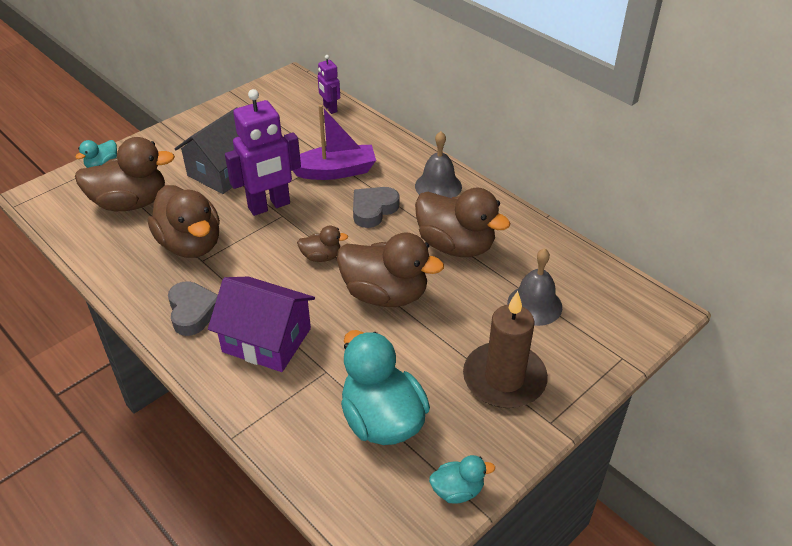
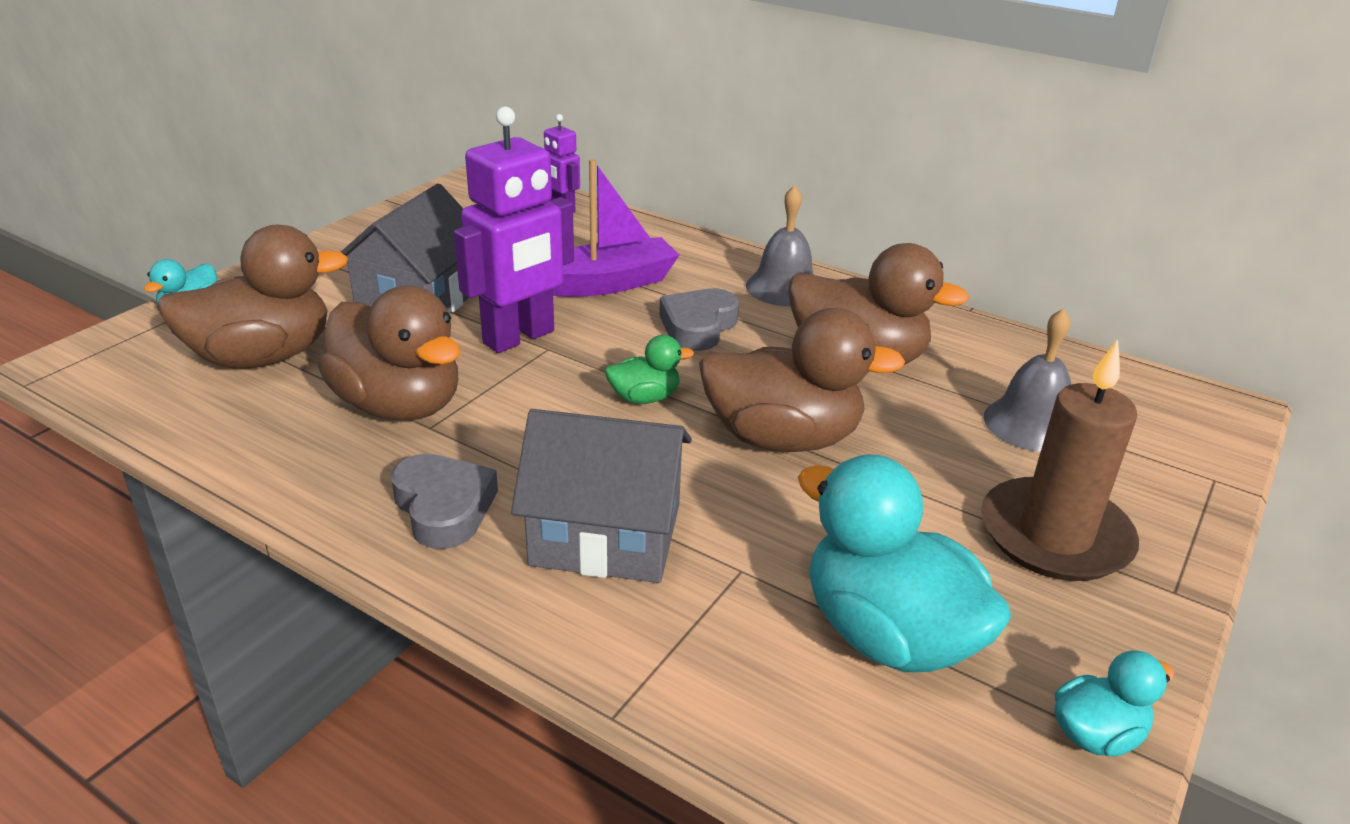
camera: 15 degrees left, 10 degrees down
(266, 340) = (606, 534): purple house -> grey house
(321, 257) = (644, 398): brown duck -> green duck

